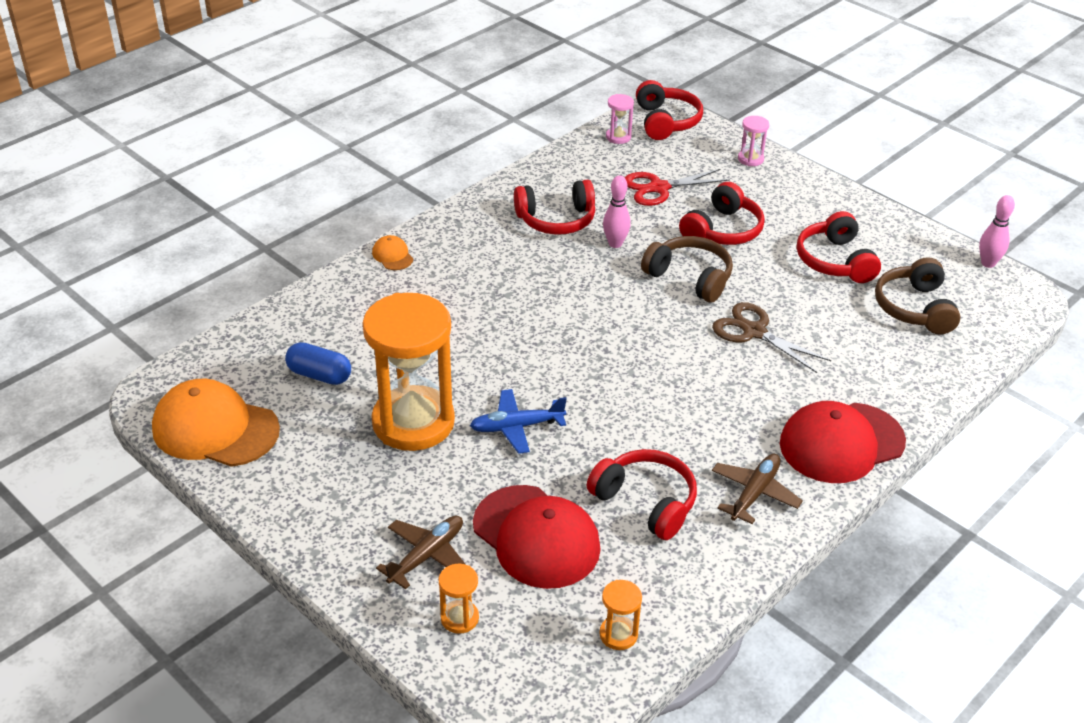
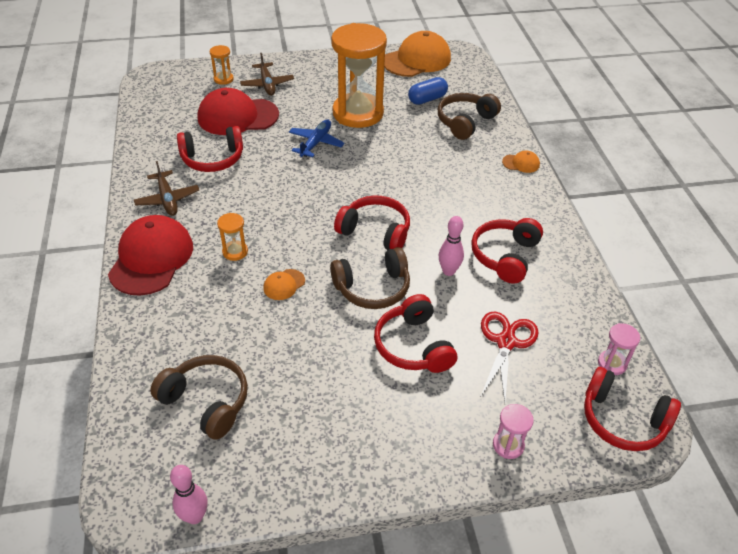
camera: 125 degrees right, 5 degrees up
(345, 323) = (465, 122): none -> brown headphones
(618, 634) = (157, 113): orange hourglass -> orange hourglass (235, 252)
(754, 332) = (284, 284): brown scissors -> orange cap
(834, 261) = (309, 393): red headphones -> red headphones (375, 231)

